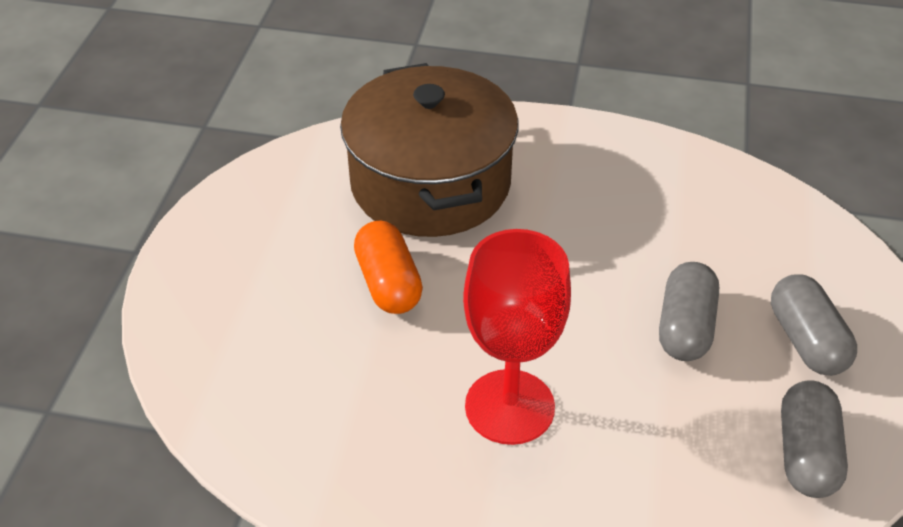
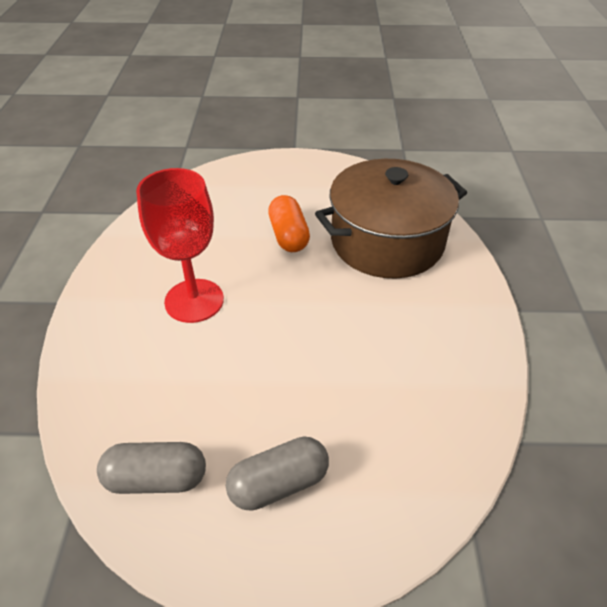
camera: 80 degrees right, 0 degrees up
(388, 283) = (288, 236): orange capsule -> orange capsule turned 75 degrees counterclockwise
(685, 327) = (279, 393): grey capsule -> none

